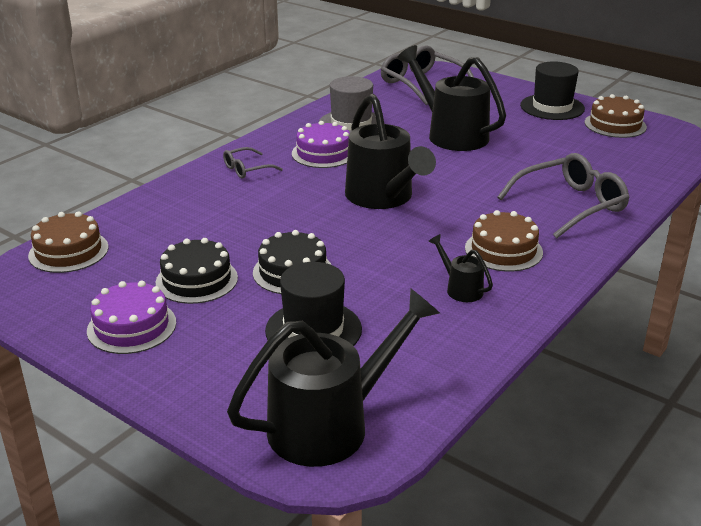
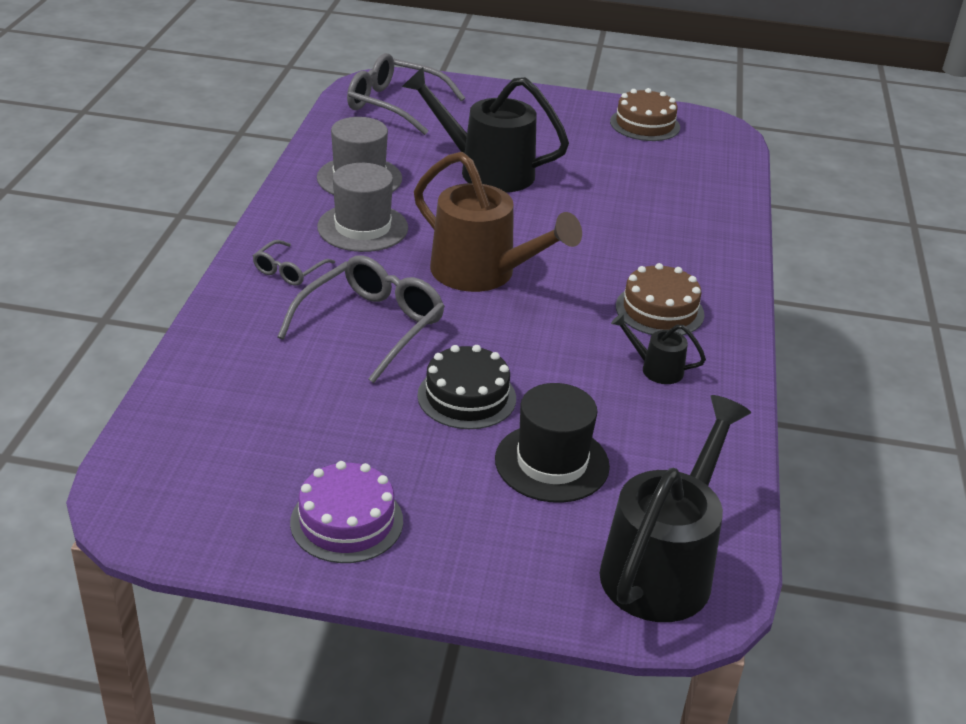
camera: 30 degrees left, 5 degrees up
(68, 251) = (168, 444): brown cake -> none
(196, 280) = (367, 438): black cake -> none
(323, 153) = (362, 227): purple cake -> grey hat
(383, 198) = (483, 274): black watering can -> brown watering can
(552, 107) = (564, 112): black hat -> none
(570, 205) = (679, 238): grey glasses -> grey glasses (371, 326)

